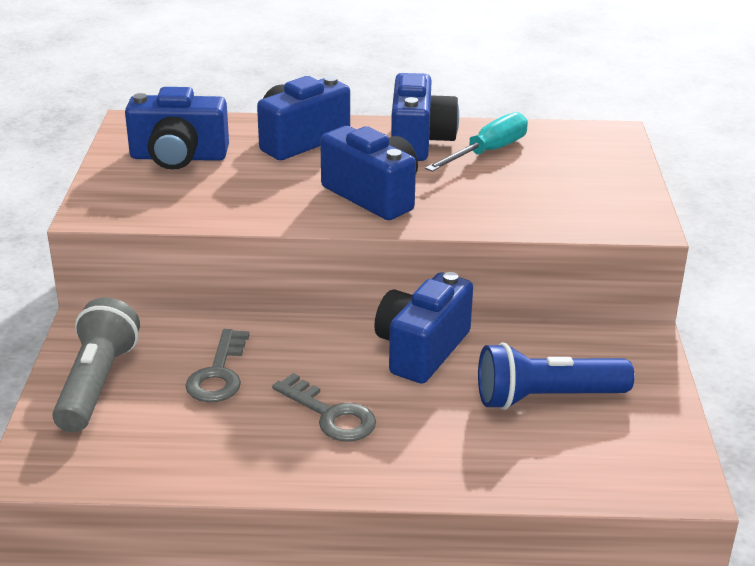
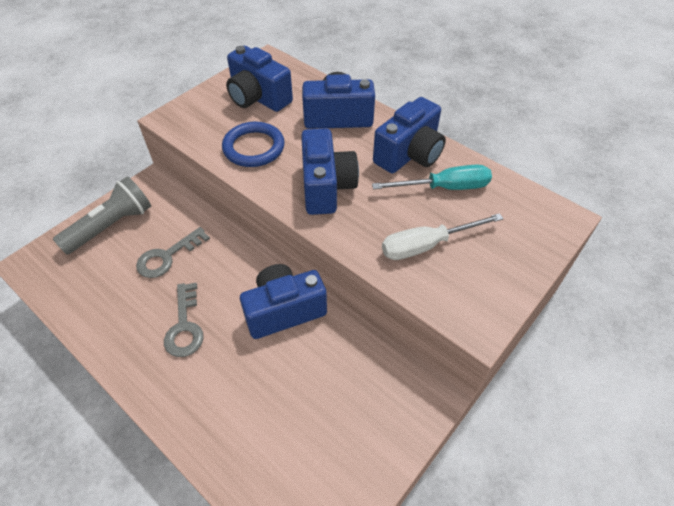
camera: 40 degrees right, 20 degrees up
(243, 197) = (254, 148): none -> blue ring
(530, 196) = (427, 245): none -> white screwdriver
(546, 398) = (311, 404): blue flashlight -> none

